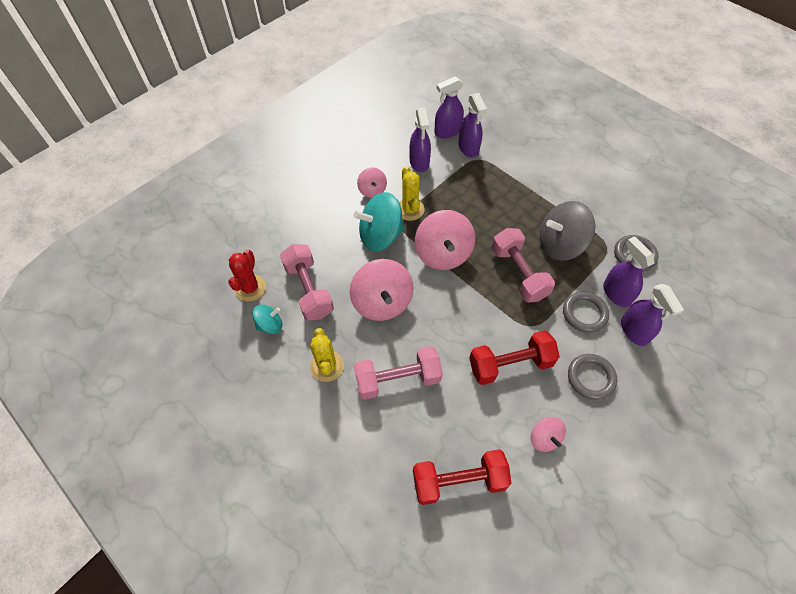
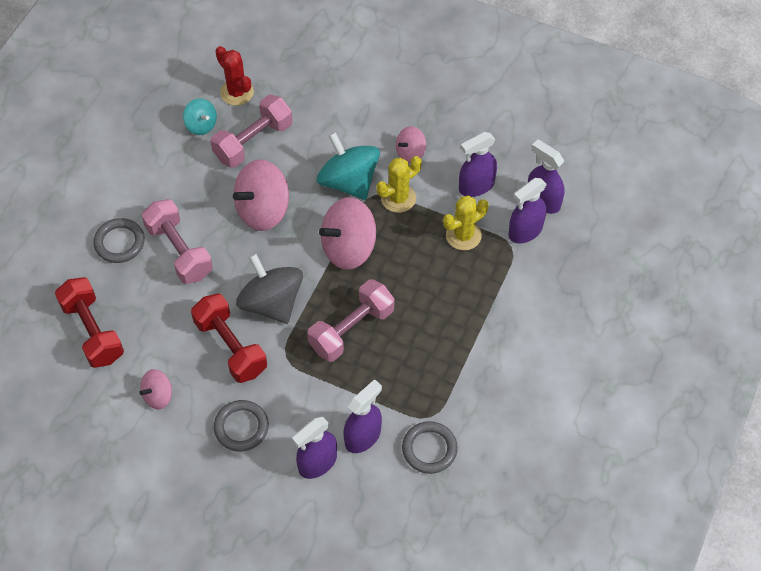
camera: 70 degrees right, 0 degrees up
(250, 288) = (237, 92): red cactus -> red cactus turned 60 degrees clockwise
(327, 366) = (173, 187): yellow cactus -> yellow cactus (463, 235)
(560, 244) = (411, 364): grey spinning top -> grey spinning top (271, 303)
(584, 313) = (322, 407): grey ring -> grey ring (119, 242)

